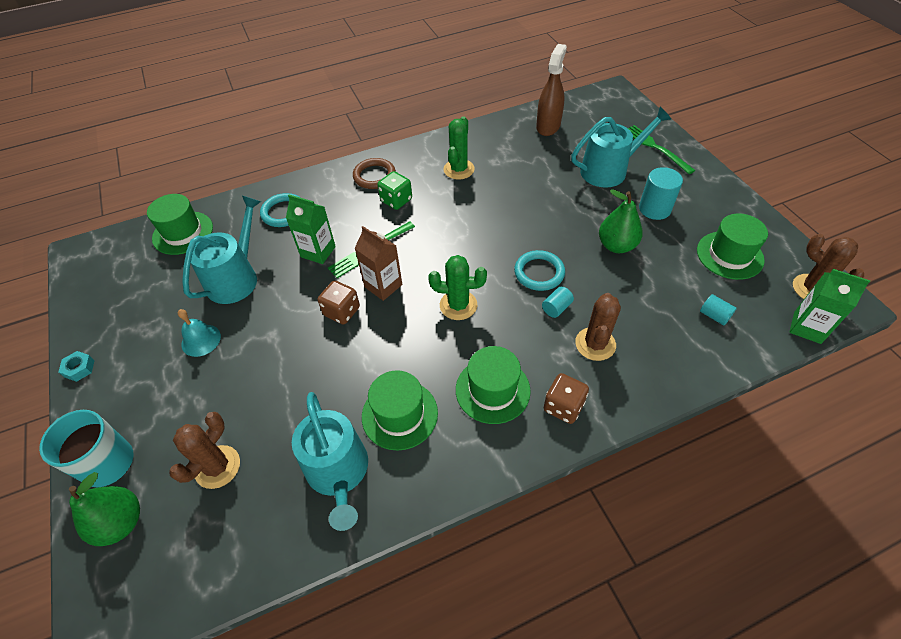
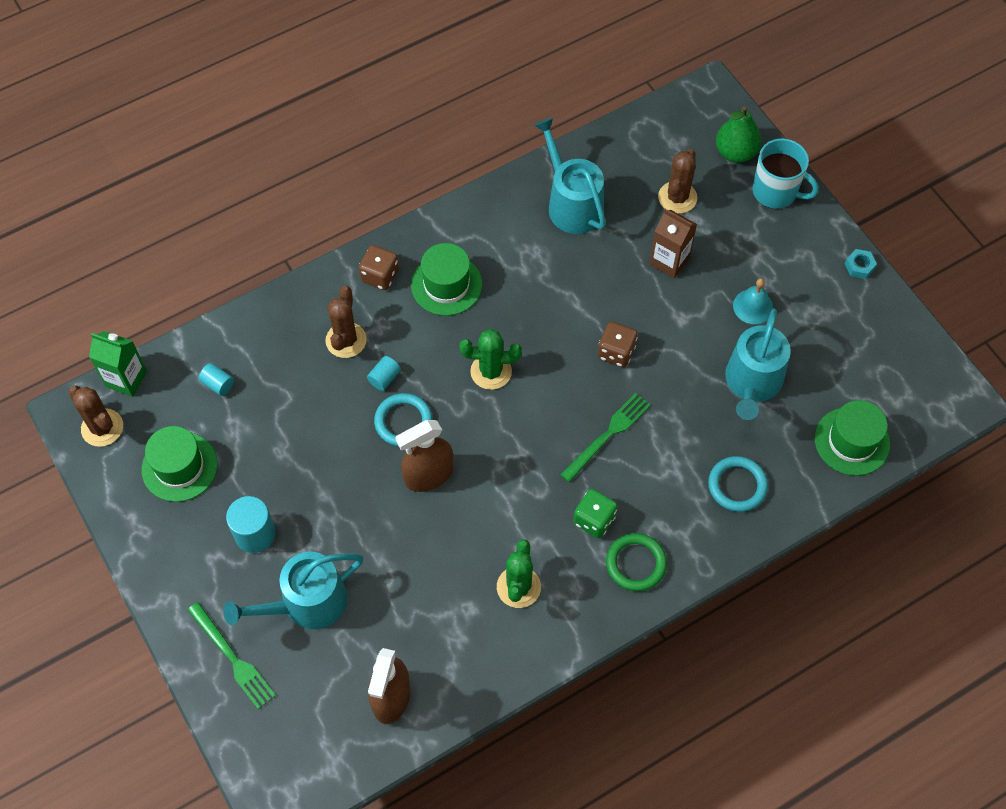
camera: 170 degrees right, 10 degrees up
(318, 252) = (670, 428): green carton -> none
(374, 176) = (636, 563): brown ring -> green ring
(383, 286) = (579, 388): brown carton -> brown carton (669, 261)
(399, 414) = (530, 254): green hat -> none
(519, 235) = (428, 475): none -> brown spray bottle
(616, 245) = (310, 469): green pear -> none

